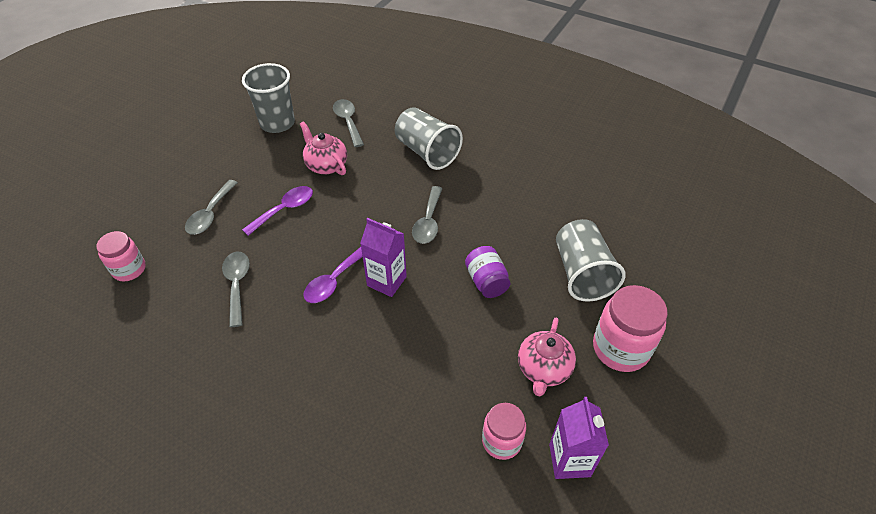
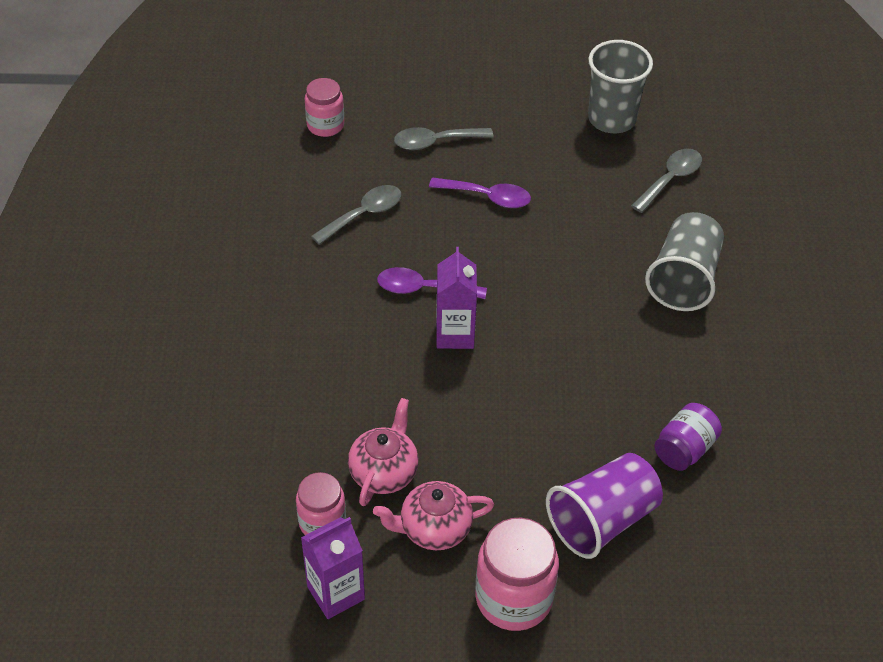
camera: 60 degrees right, 0 degrees up
(326, 165) = (582, 196): pink teapot -> pink teapot (384, 472)
(428, 222) = (568, 332): grey spoon -> none
(486, 281) = (519, 426): purple jar -> purple jar (684, 449)
(582, 273) = (602, 520): grey cup -> purple cup

